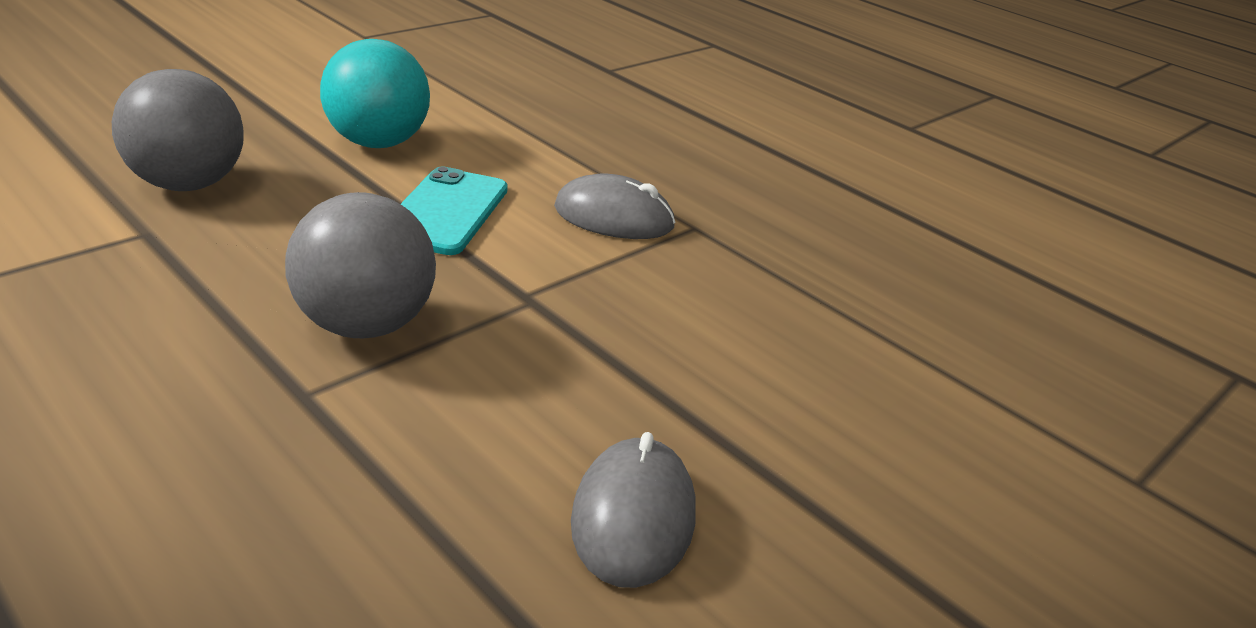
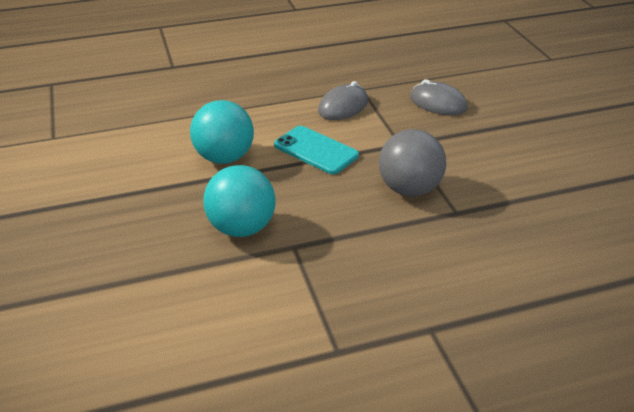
camera: 60 degrees left, 5 degrees up
(188, 184) = (242, 228): grey ball -> turquoise ball
(633, 517) = (547, 152): grey mouse -> grey mouse (438, 103)

